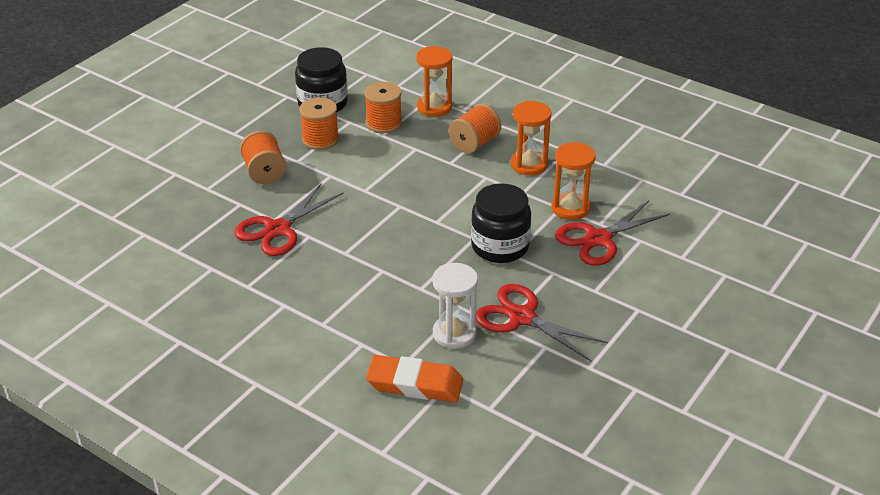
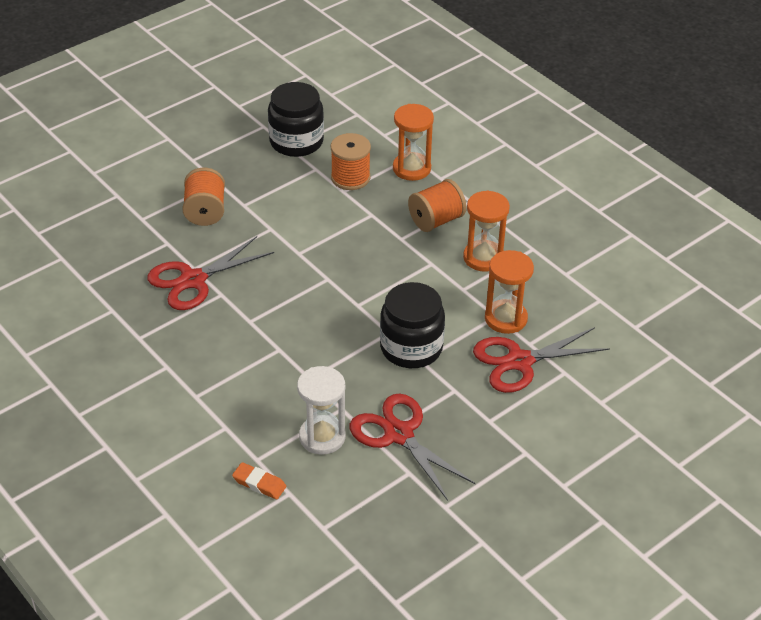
camera: 15 degrees right, 5 degrees up
(320, 139) = (277, 184): orange spool -> none
(415, 384) = (259, 483): orange eraser -> orange eraser, size x0.54

